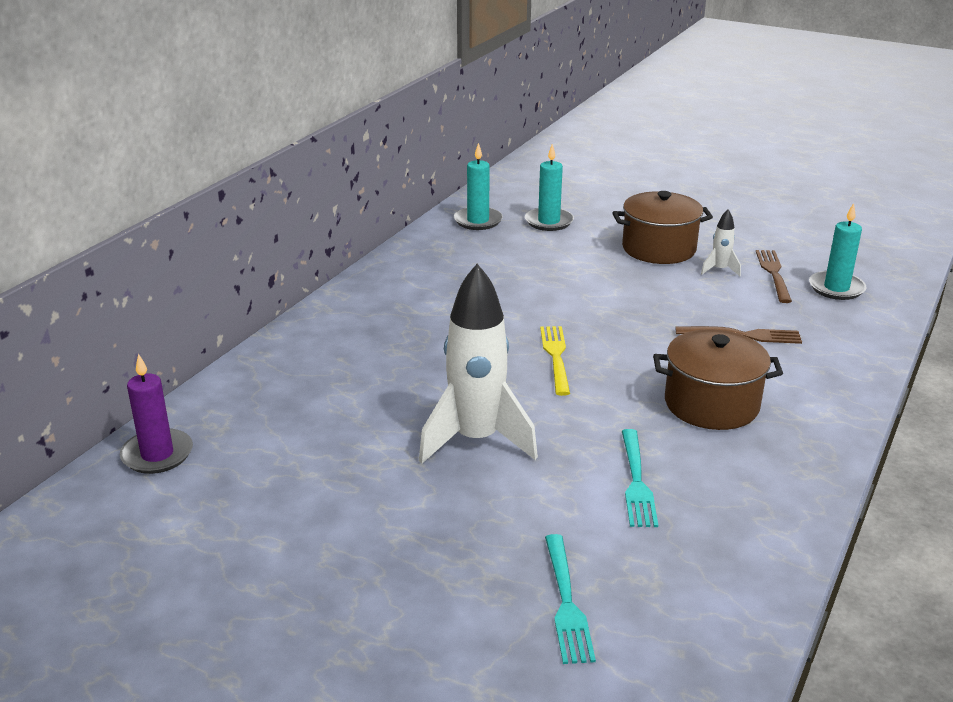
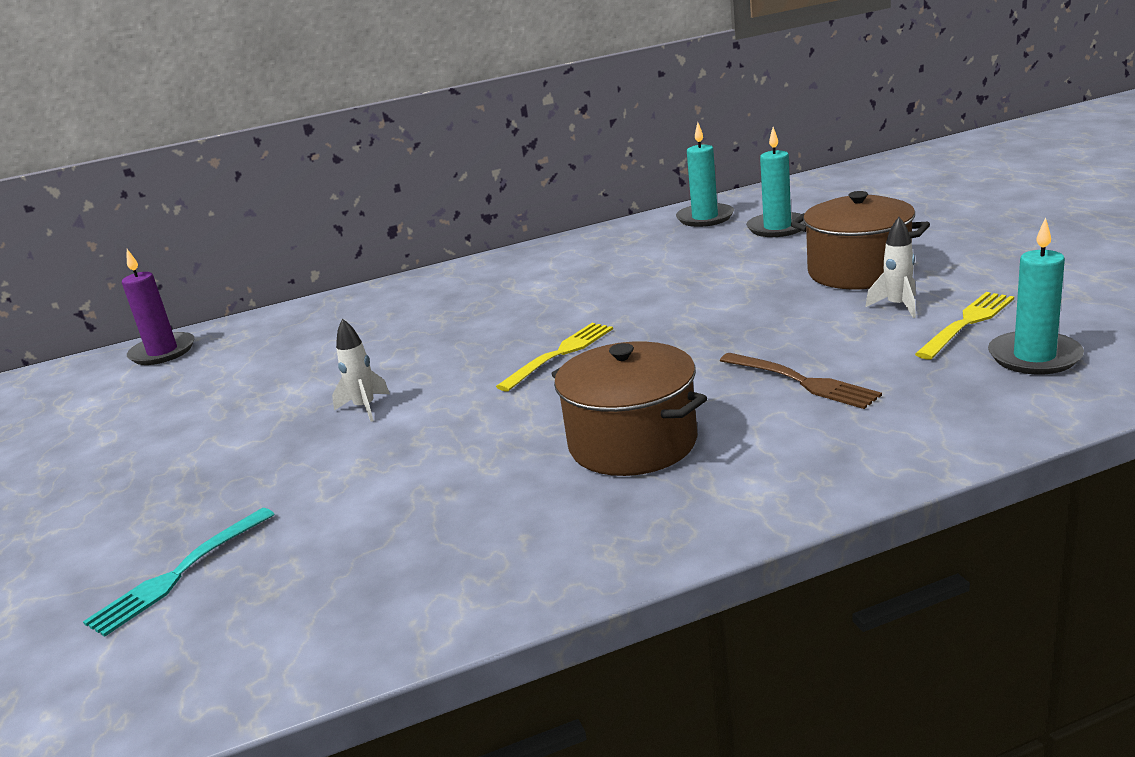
camera: 45 degrees right, 5 degrees down
(476, 440) = (365, 408): white rocket -> white rocket, size x0.44
(636, 481) = (424, 492): turquoise fork -> none
(773, 274) = (967, 323): brown fork -> yellow fork

